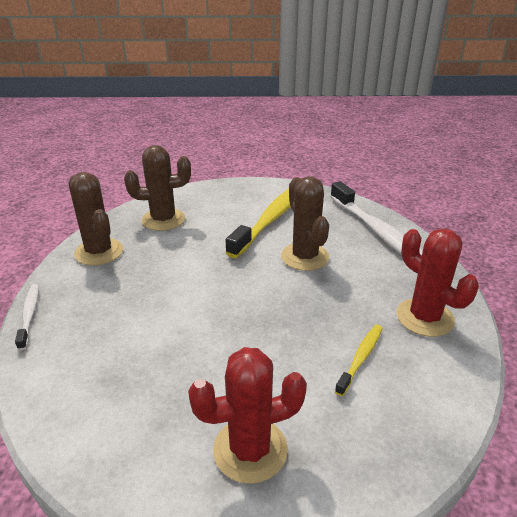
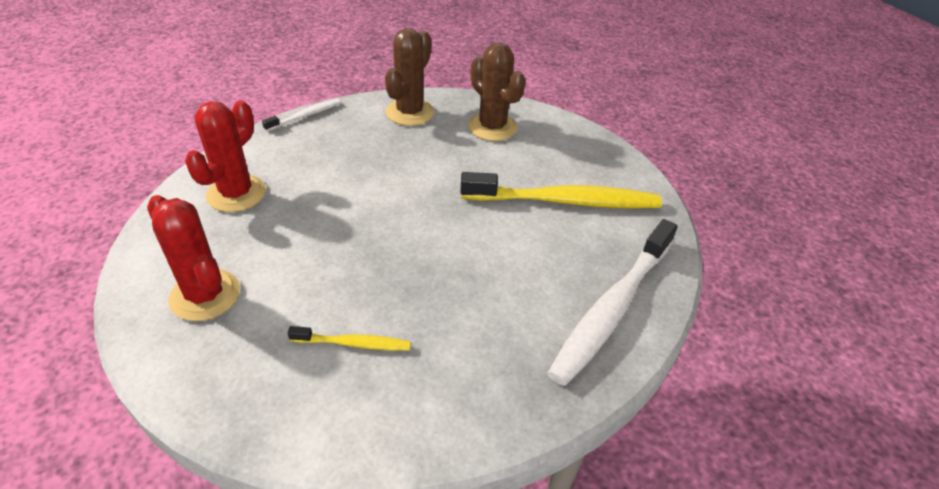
camera: 60 degrees right, 10 degrees up
(304, 257) = (505, 250): brown cactus -> none
(424, 317) = (457, 390): red cactus -> red cactus (236, 193)

